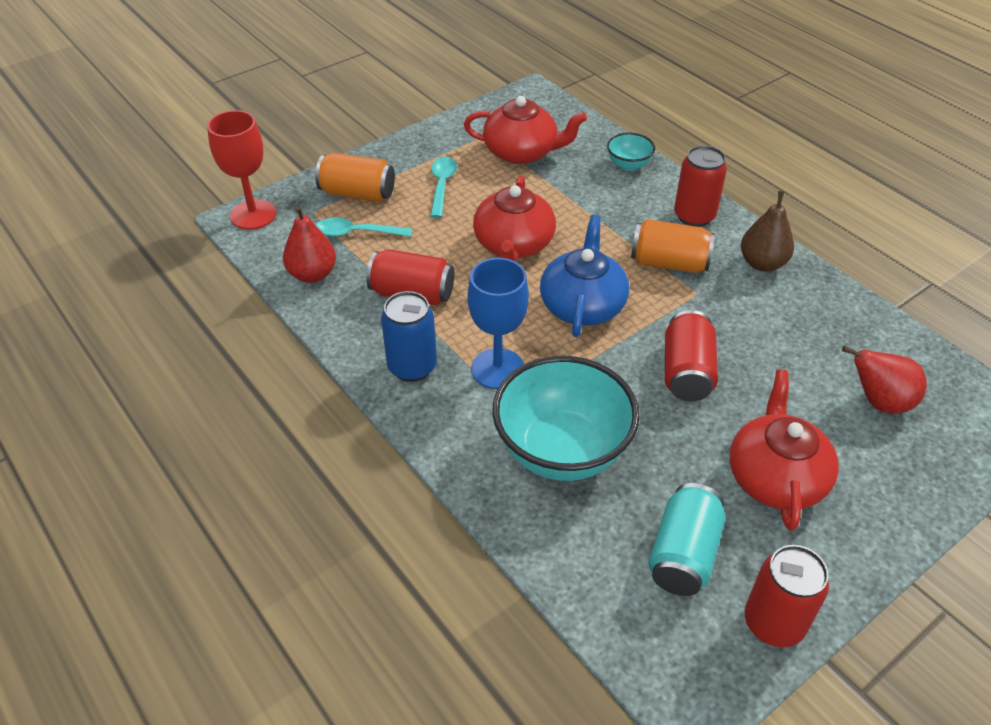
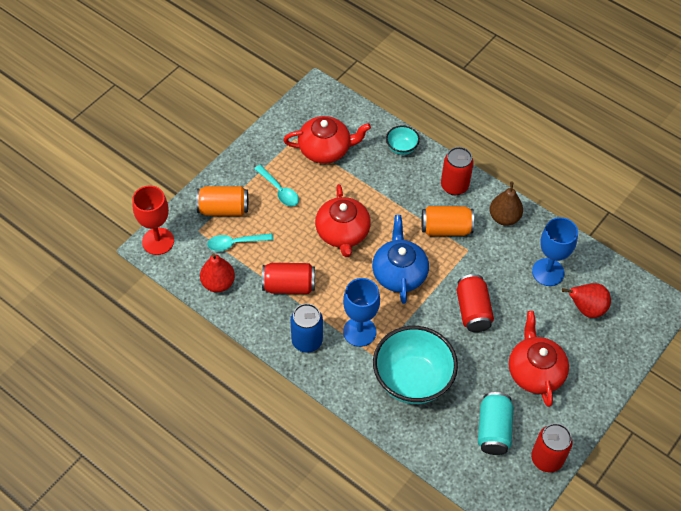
camera: 15 degrees left, 10 degrees up
(442, 185) = (279, 190): turquoise spoon -> turquoise spoon turned 150 degrees clockwise
(821, 342) = (548, 272): none -> blue goblet

